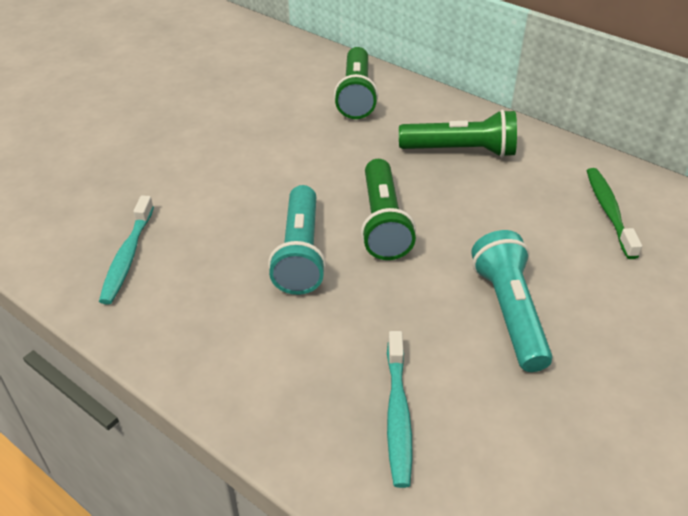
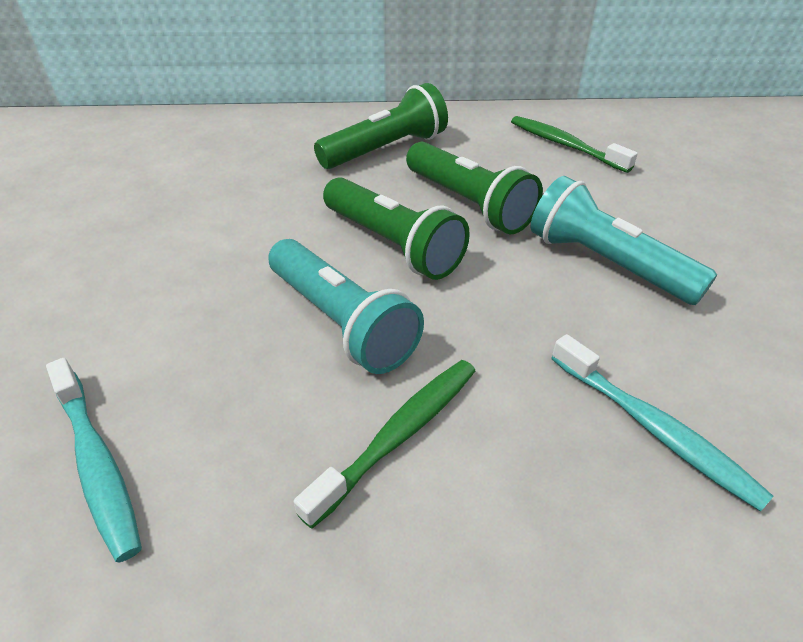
camera: 40 degrees left, 0 degrees up
(262, 328) = (399, 435): none -> green toothbrush
(356, 95) = (219, 142): green flashlight -> green flashlight (468, 204)

